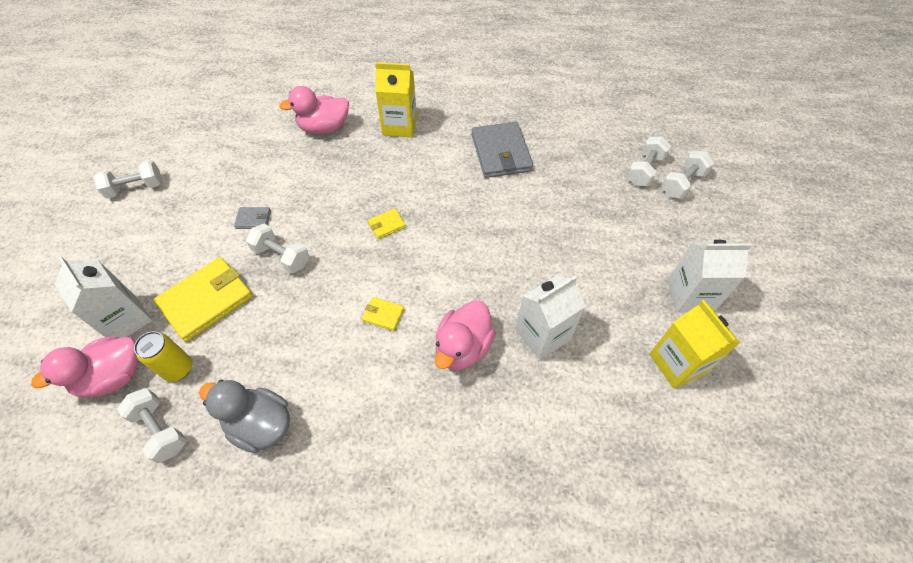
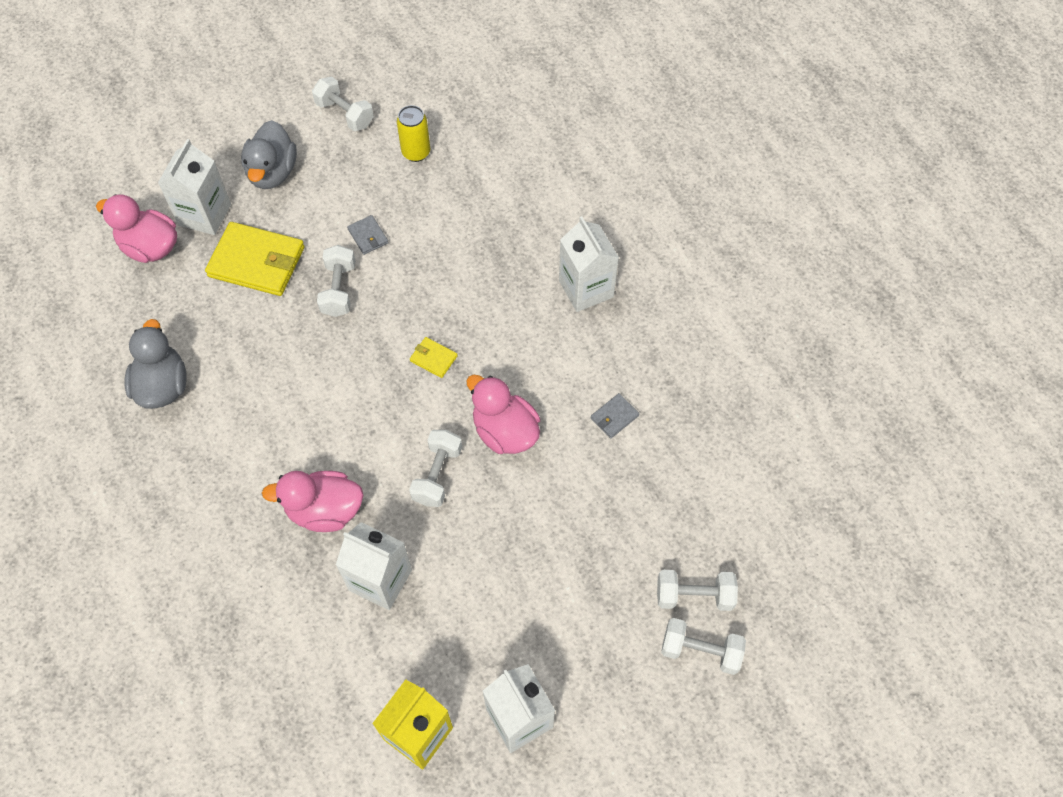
camera: 60 degrees right, 5 degrees up
(136, 255) = (272, 172): none -> grey duck
(160, 430) = (123, 315): white dumbbell -> white dumbbell (437, 475)
(178, 369) = (180, 288): yellow can -> yellow can (416, 152)
(324, 128) = (531, 218): pink duck -> pink duck (505, 431)
(383, 314) = (323, 418): yellow wallet -> none
(399, 126) = (586, 289): yellow carton -> white carton
(501, 153) = (614, 417): grey wallet -> grey wallet, size x0.46

